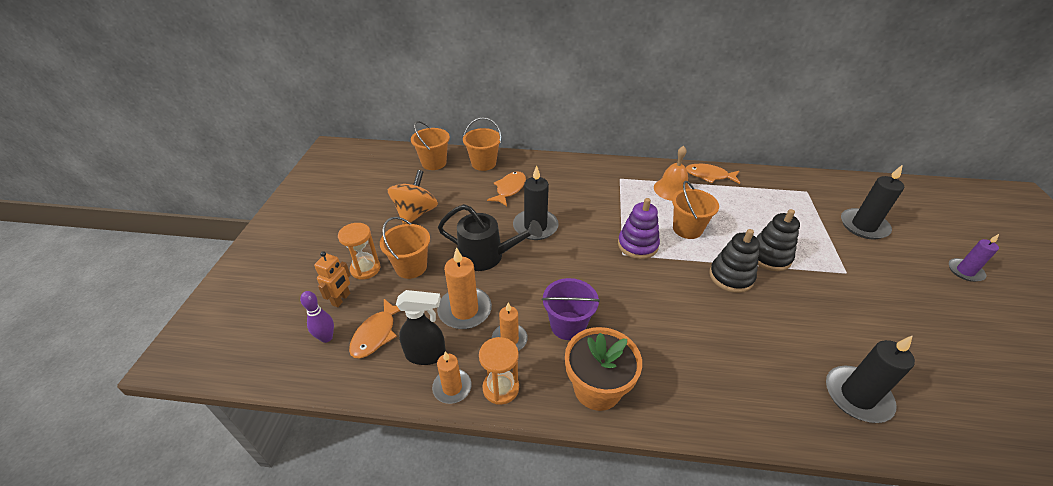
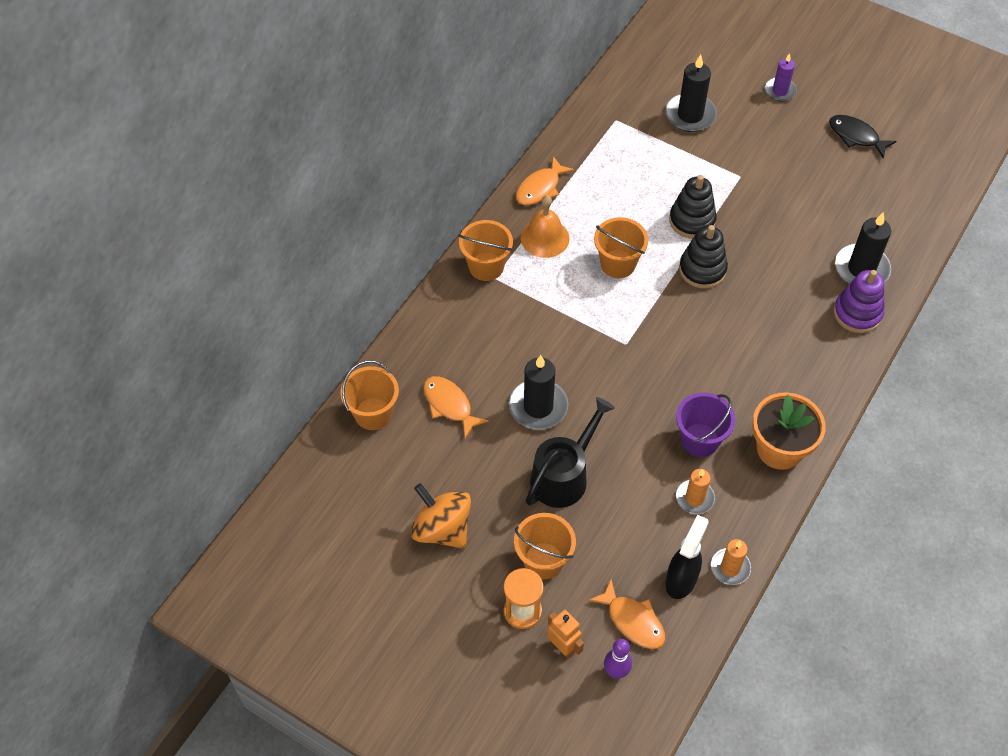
camera: 65 degrees left, 15 degrees up
(434, 163) = (335, 474): orange bucket -> orange bucket (486, 266)
(465, 310) = (637, 525): orange candle -> none
(501, 388) = (747, 526): orange hourglass -> none
(637, 245) = (619, 323): purple stacking toy -> purple stacking toy (857, 313)
(999, 342) = (856, 136): none -> black fish

